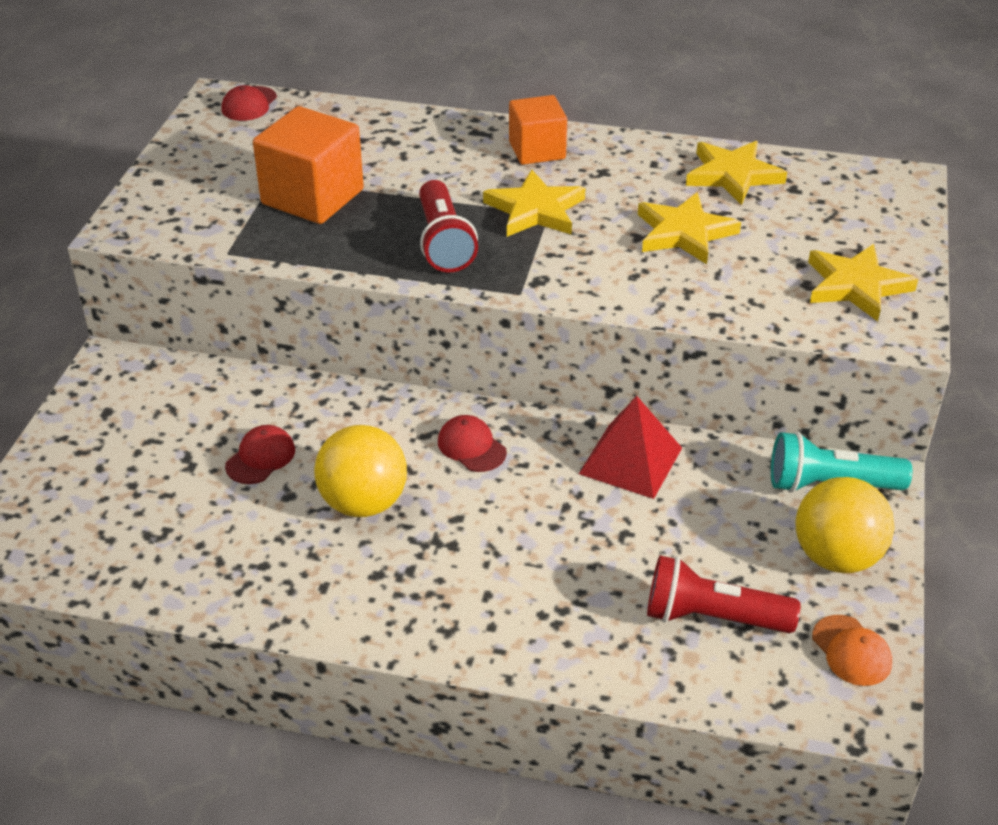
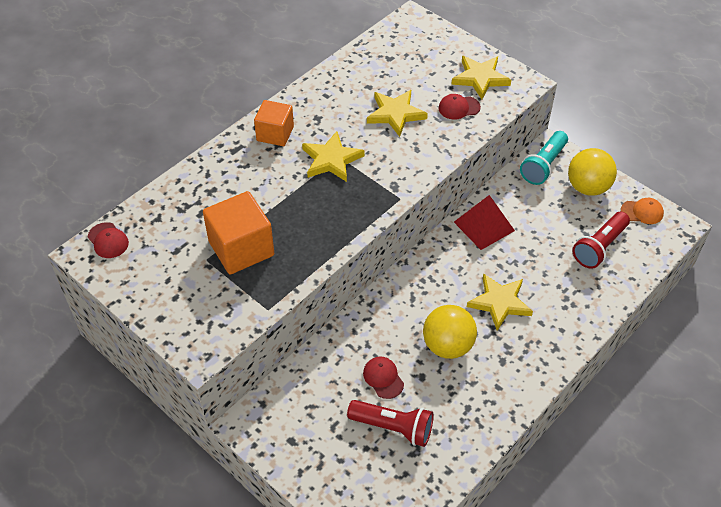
camera: 60 degrees left, 10 degrees up
(443, 242) = (332, 209): red flashlight -> red flashlight (393, 427)
(471, 447) = (434, 283): red cap -> red cap (459, 108)
(733, 175) = (361, 73): yellow star -> yellow star (500, 303)

